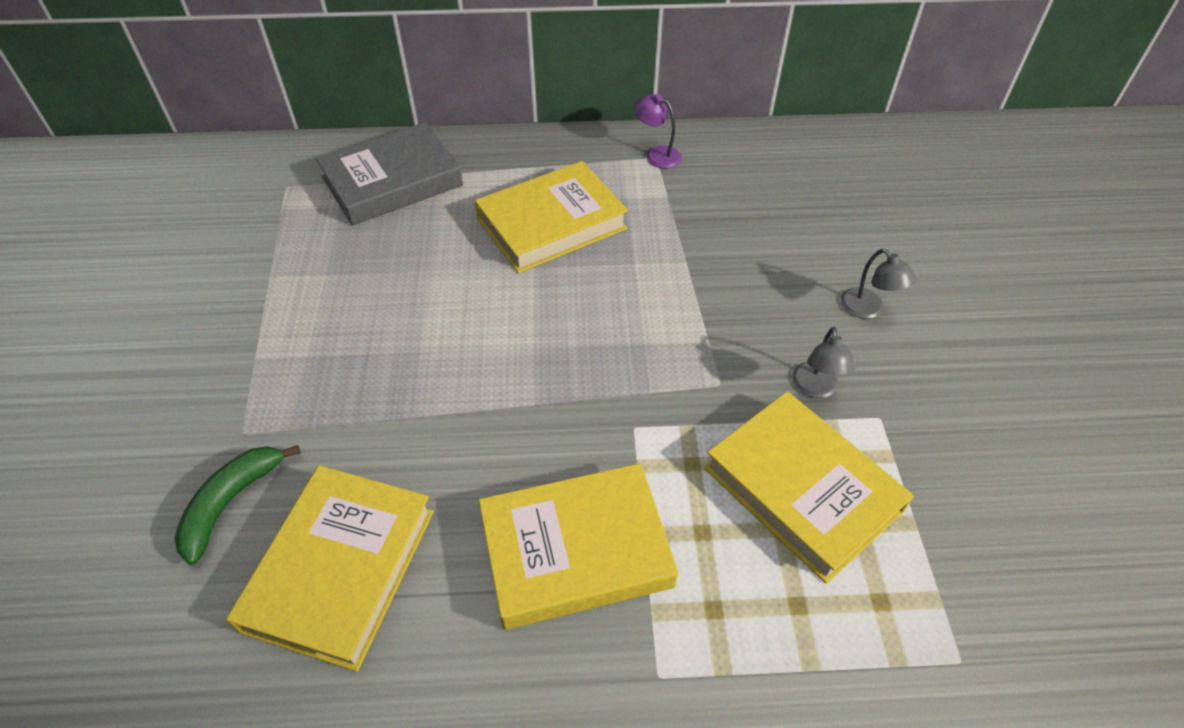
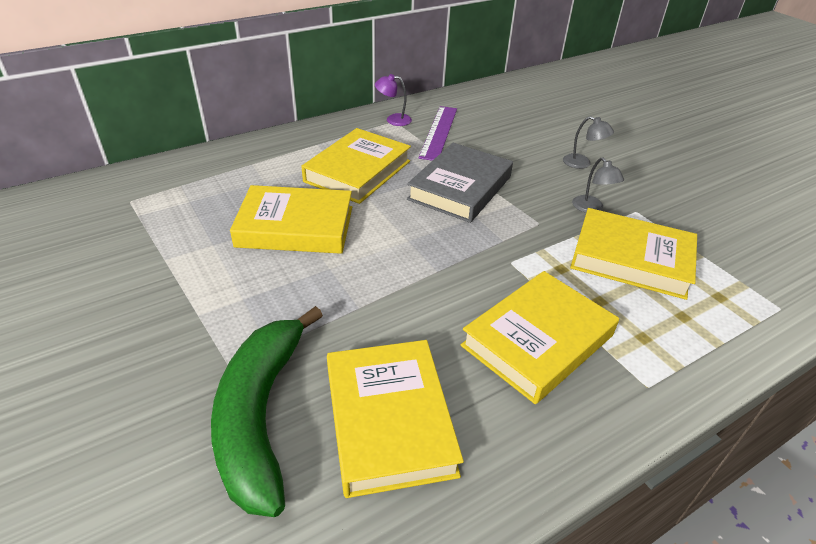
camera: 30 degrees left, 10 degrees down
(230, 503) = (260, 415): green banana -> green banana, size x1.79
(392, 181) = (218, 177): grey book -> grey book (460, 188)
(424, 280) = (295, 226): none -> yellow book
(702, 193) = (439, 132): none -> purple ruler

